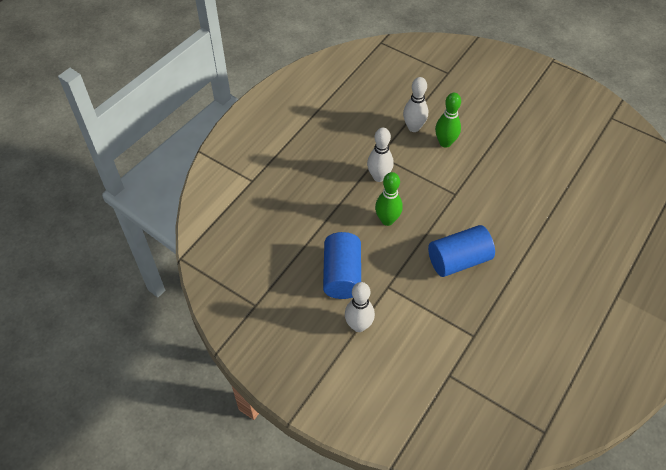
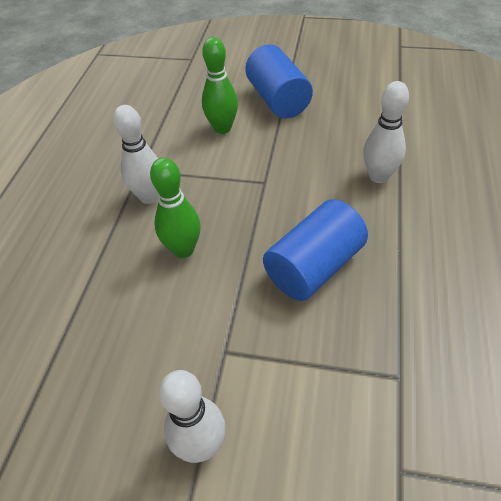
camera: 20 degrees left, 5 degrees down
(342, 275) = (140, 362): blue cylinder -> blue cylinder (278, 100)
(413, 127) = (174, 125): white bowling pin -> white bowling pin (378, 176)

